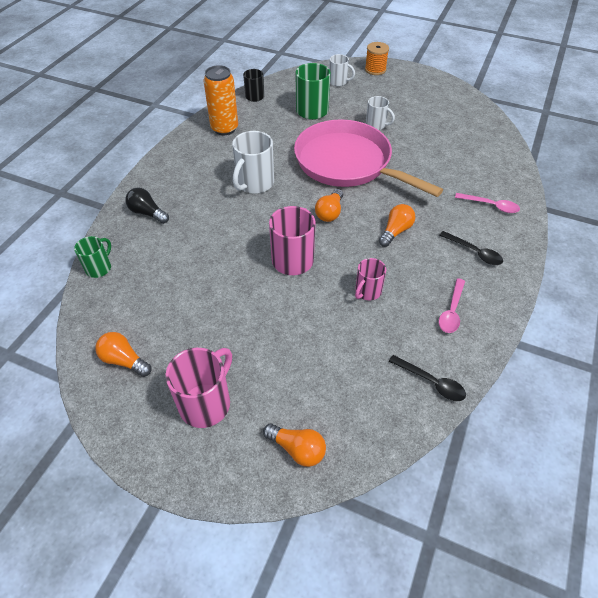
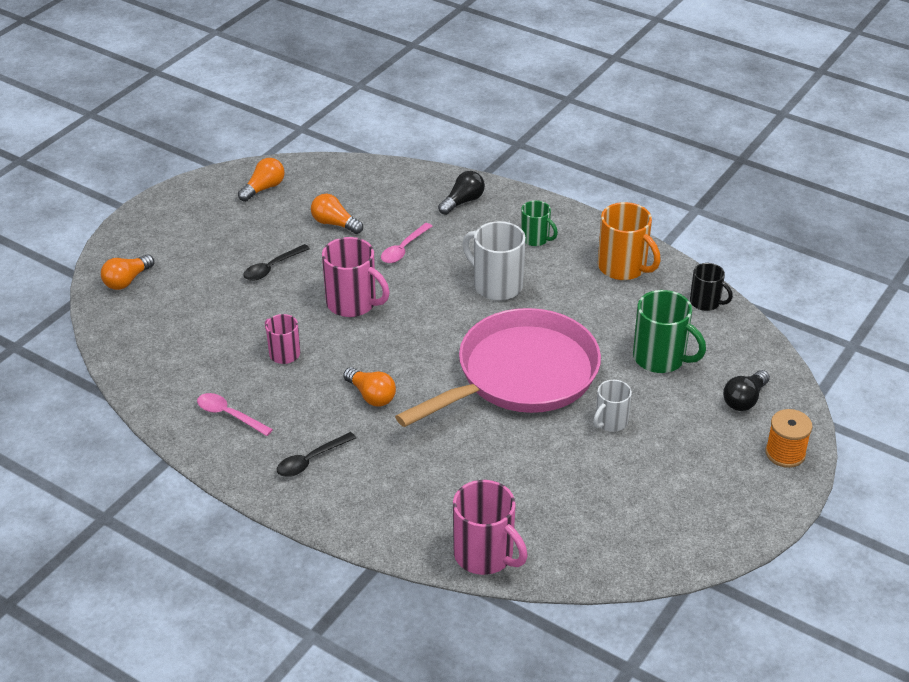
camera: 100 degrees right, 10 degrees down
(99, 268) = (387, 171): green mug -> green mug (535, 239)
(206, 403) = (197, 233): pink mug -> pink mug (485, 555)
(224, 128) = (623, 267): orange can -> orange mug
(330, 213) = (423, 343): orange light bulb -> orange light bulb (334, 224)
(338, 82) = (744, 400): white mug -> black light bulb
(431, 382) = (150, 377): black spoon -> black spoon (272, 268)
(491, 206) = (392, 503): pink spoon -> pink spoon (403, 249)

